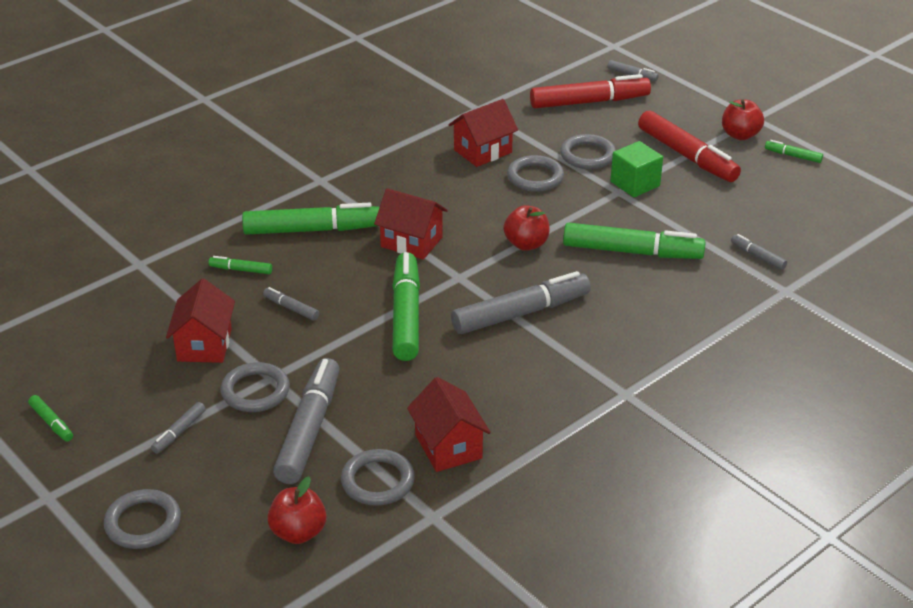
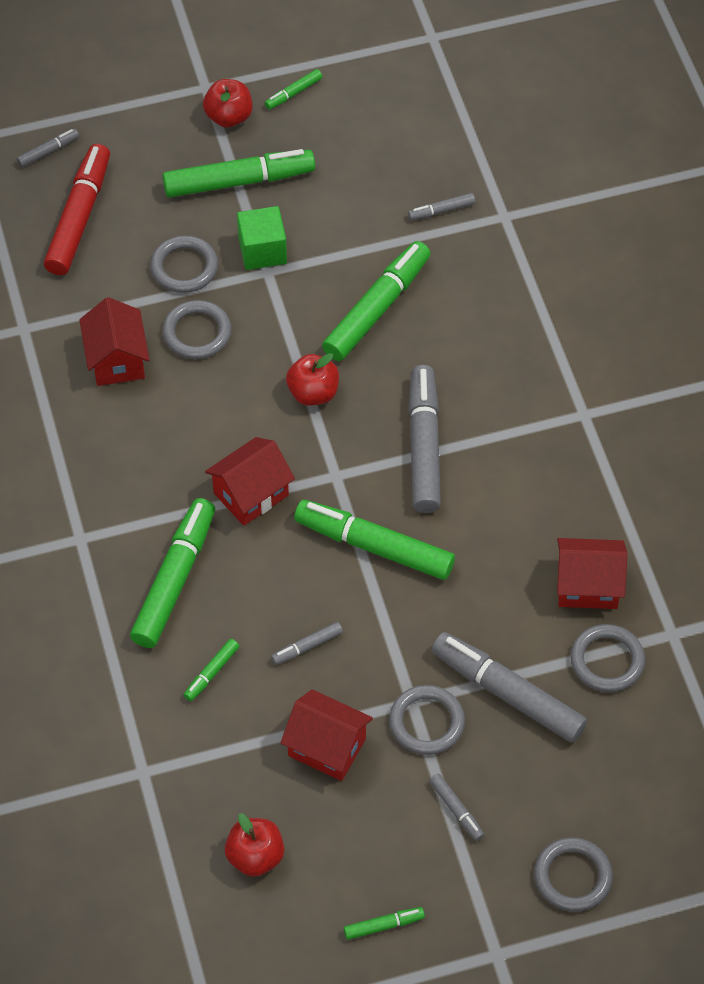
camera: 65 degrees left, 20 degrees up
(298, 532) = (644, 749): red apple -> red apple (255, 856)
(687, 156) = (239, 181): red marker -> green marker

